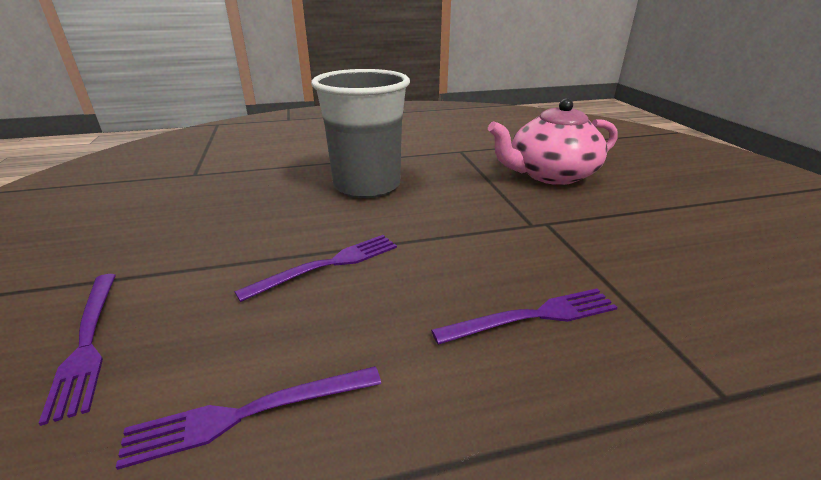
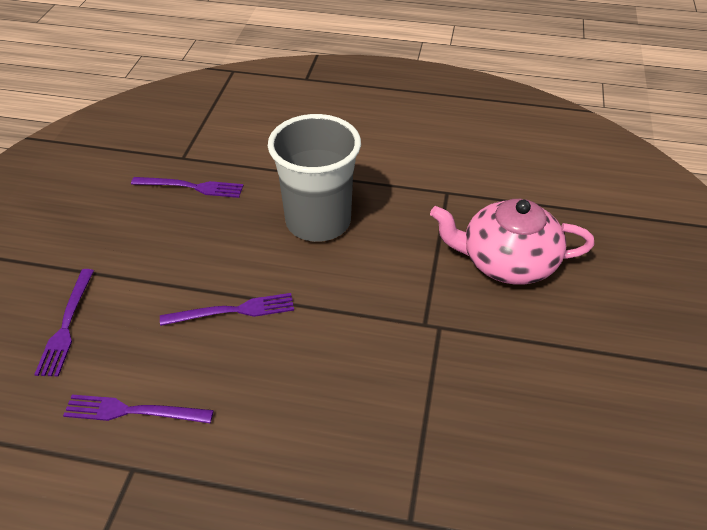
camera: 25 degrees right, 15 degrees up
(533, 317) = (342, 414): purple fork -> purple fork (191, 187)

